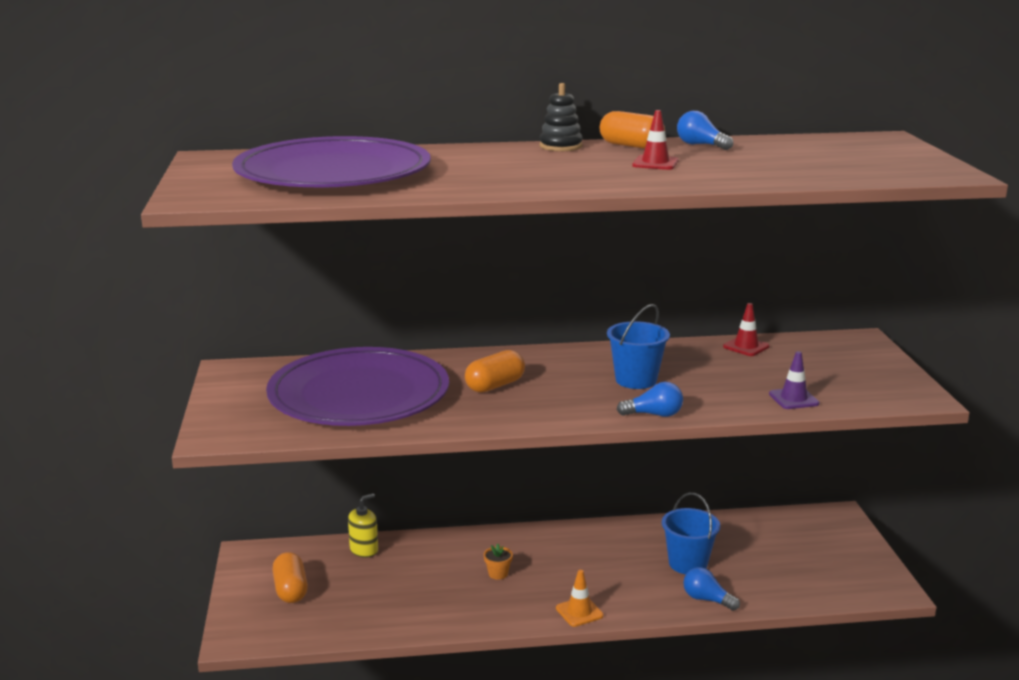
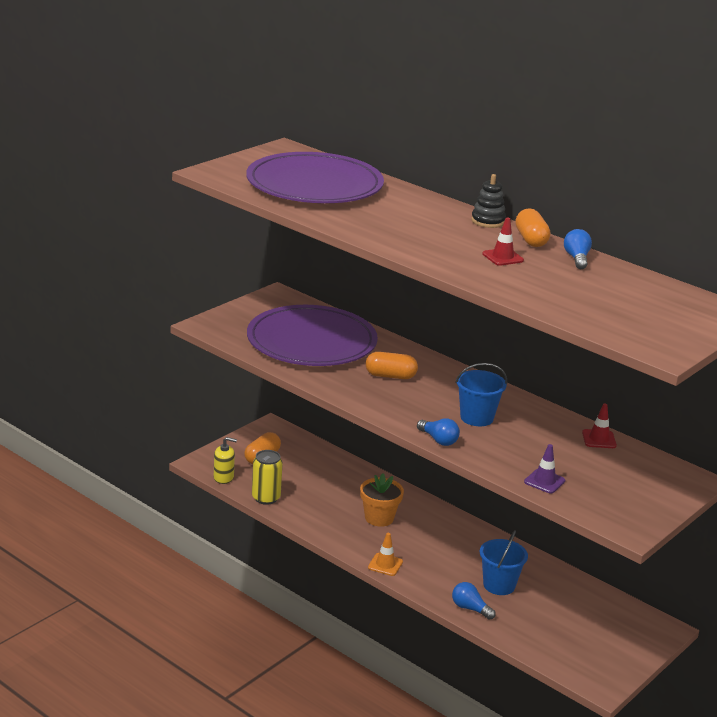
camera: 45 degrees right, 5 degrees up
(364, 550) = (332, 461): yellow soap dispenser -> yellow soap dispenser (223, 478)
(365, 627) = (266, 498): none -> yellow can
(498, 574) = (379, 518): orange flower pot -> orange flower pot, size x1.92
(707, 599) = (470, 608): blue light bulb -> blue light bulb turned 45 degrees counterclockwise

